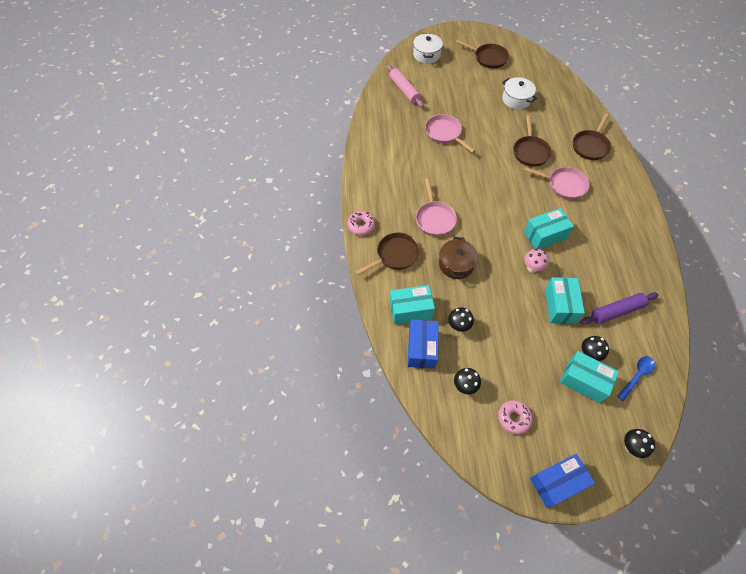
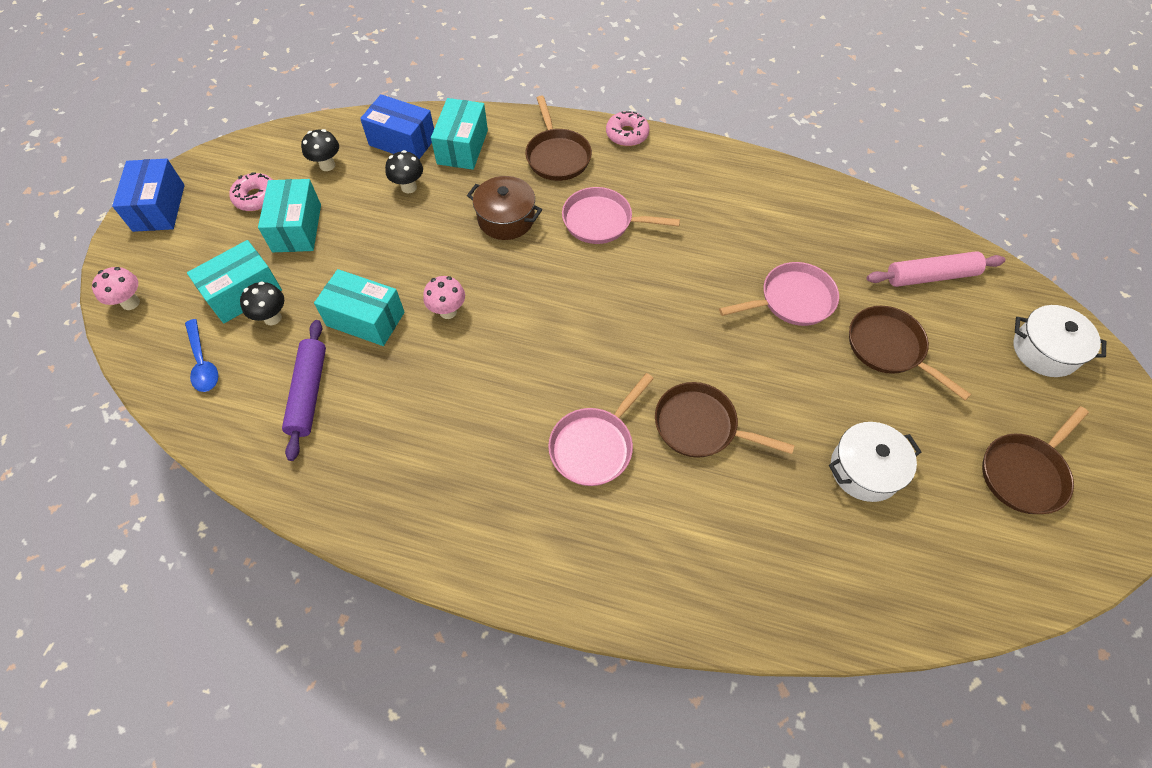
camera: 110 degrees right, 0 degrees up
(545, 235) = (499, 359): turquoise box -> turquoise box (297, 228)
(590, 146) = (679, 557): brown pan -> brown pan (889, 348)
(631, 447) = (130, 303): black mushroom -> pink mushroom

